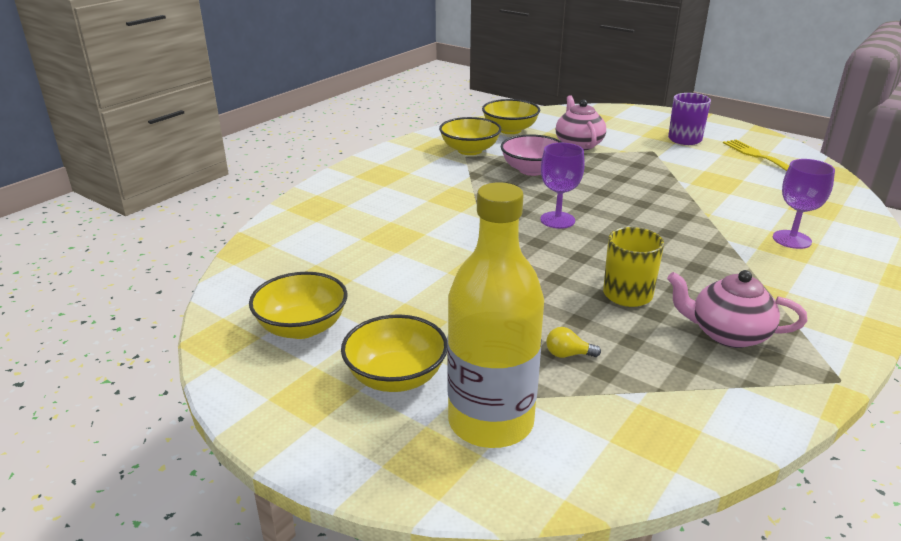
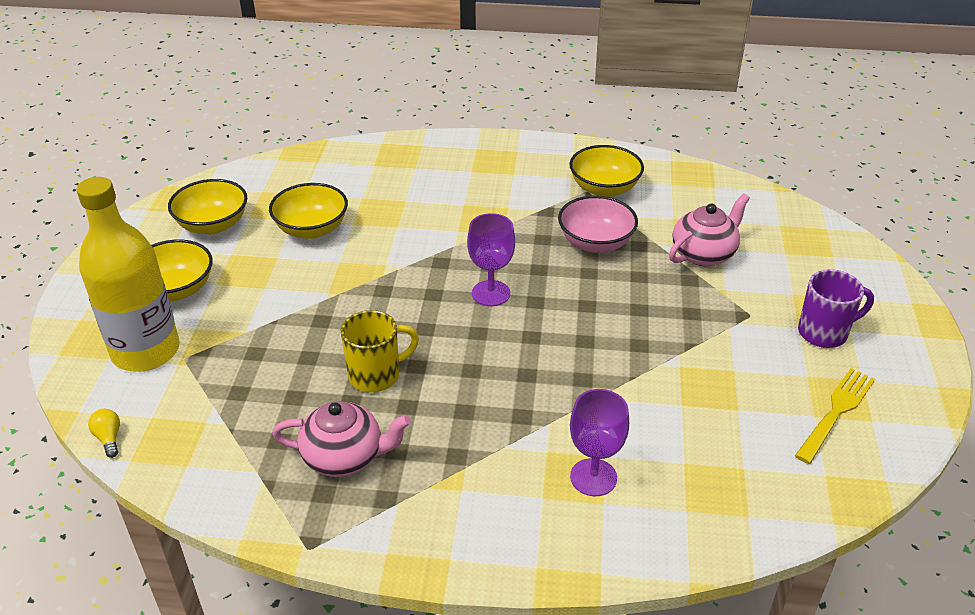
camera: 60 degrees right, 10 degrees up
(510, 130) = (691, 195): yellow bowl -> yellow bowl (311, 229)
(568, 354) = (253, 365): yellow light bulb -> yellow light bulb (109, 438)
(727, 334) = (344, 457): pink teapot -> pink teapot turned 105 degrees clockwise

